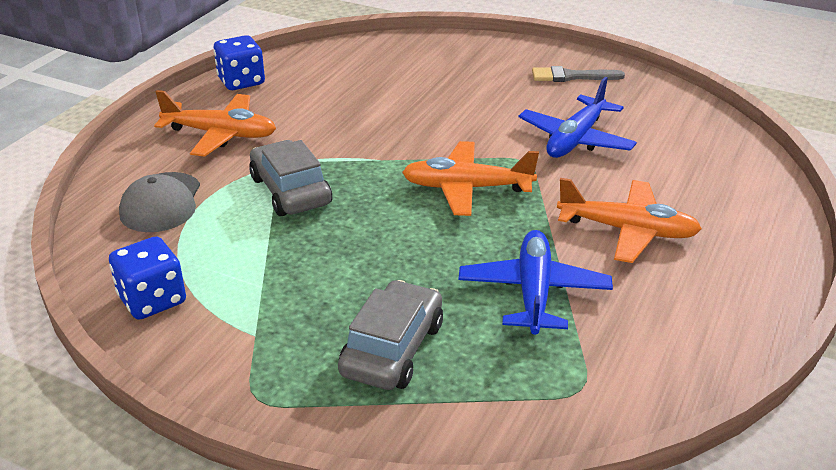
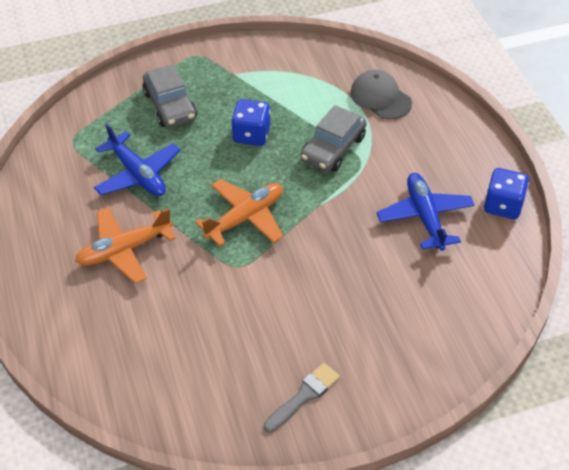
camera: 135 degrees right, 15 degrees up
(152, 300) = (298, 58): blue dice -> blue dice (251, 135)
(221, 134) = (433, 156): orange plane -> none
(290, 191) = (333, 148): grey car -> grey car turned 105 degrees clockwise
(575, 139) = (227, 313): blue plane -> blue plane (425, 217)

